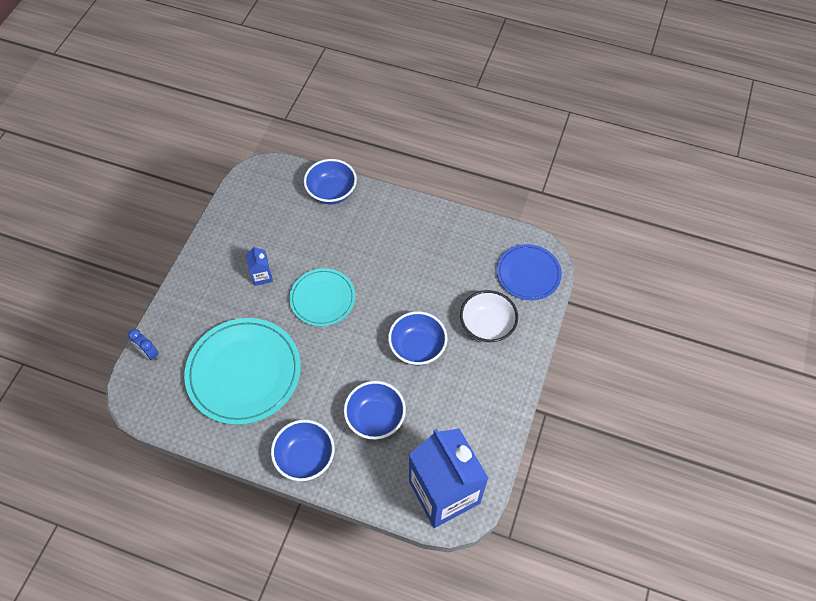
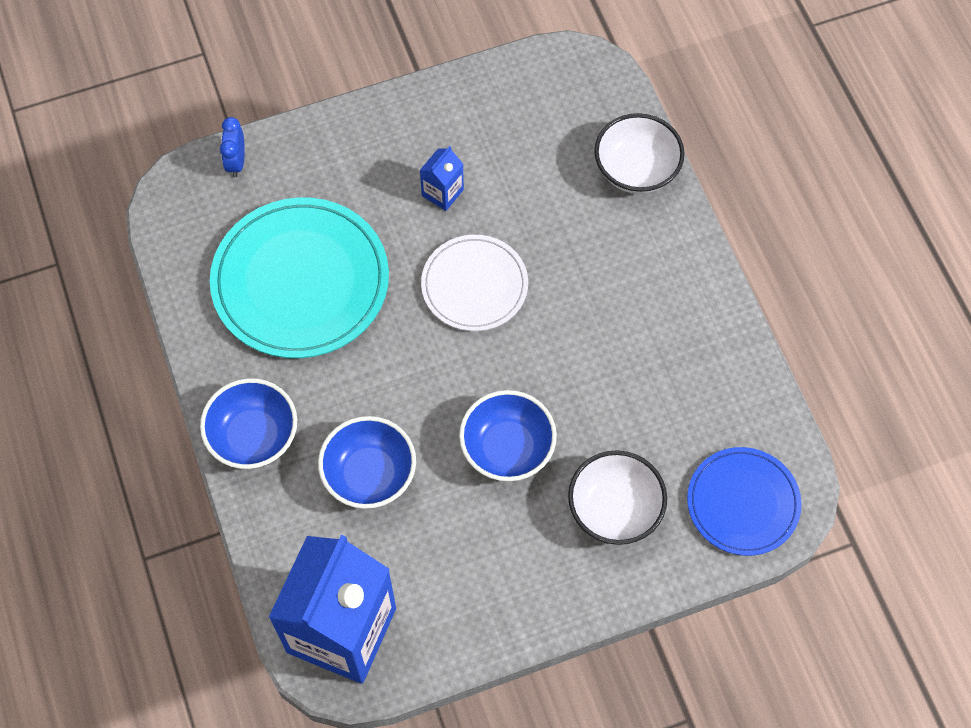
camera: 50 degrees right, 5 degrees up
(322, 299) = (474, 285): turquoise plate -> white plate
(331, 192) = (636, 170): blue bowl -> white bowl

